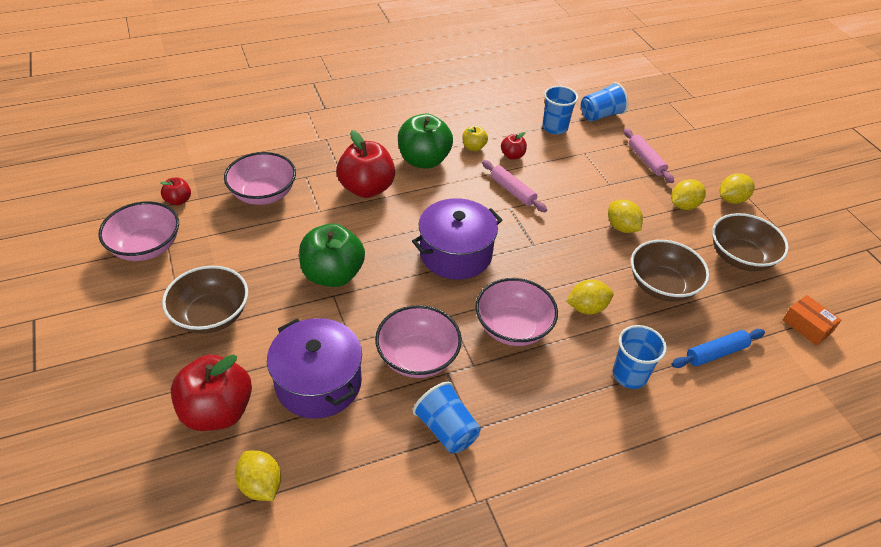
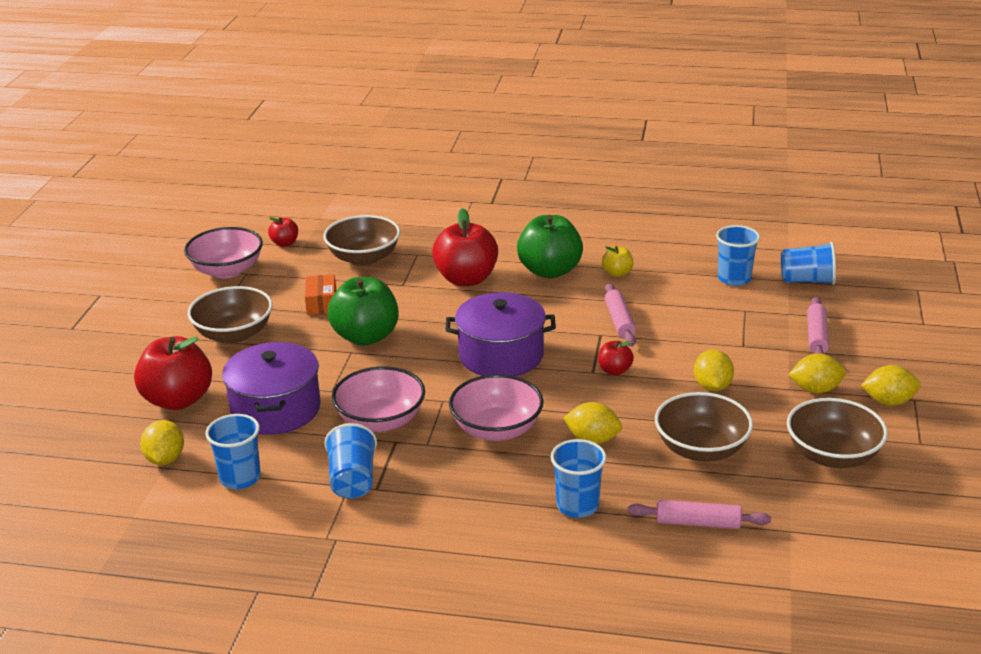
camera: 35 degrees right, 15 degrees down
(263, 194) = (364, 258): pink bowl -> brown bowl
(349, 473) = (240, 478): none -> blue cup
(512, 156) = (654, 291): red apple -> red apple (614, 370)
(716, 353) = (698, 523): blue rolling pin -> pink rolling pin
(807, 326) = (844, 540): orange box -> orange box (321, 303)

